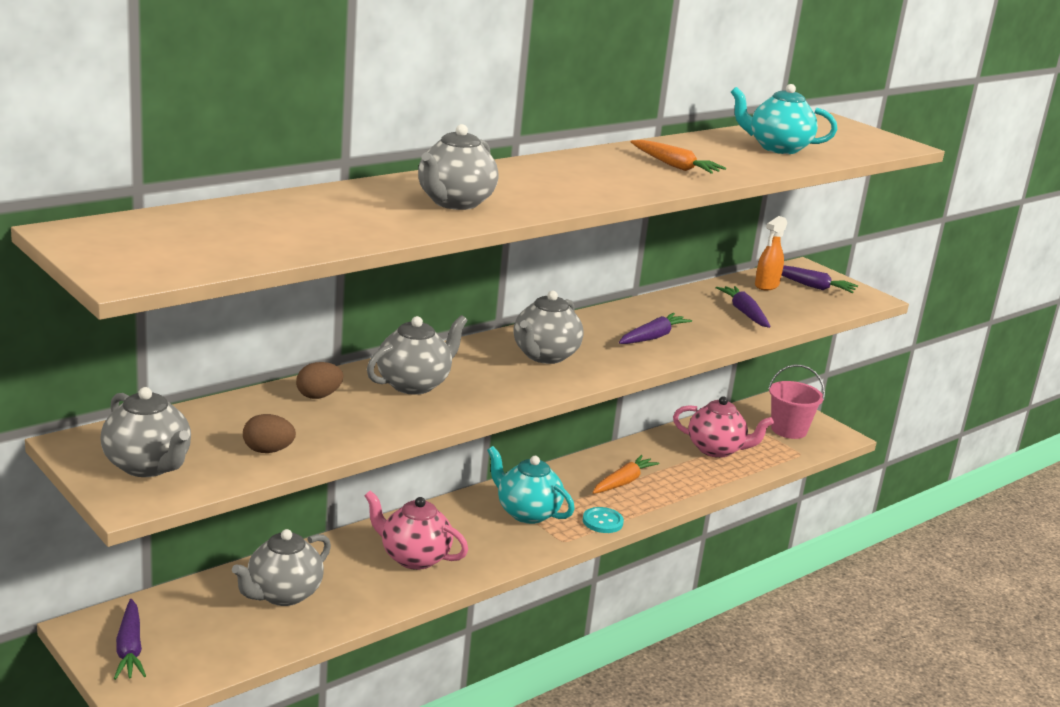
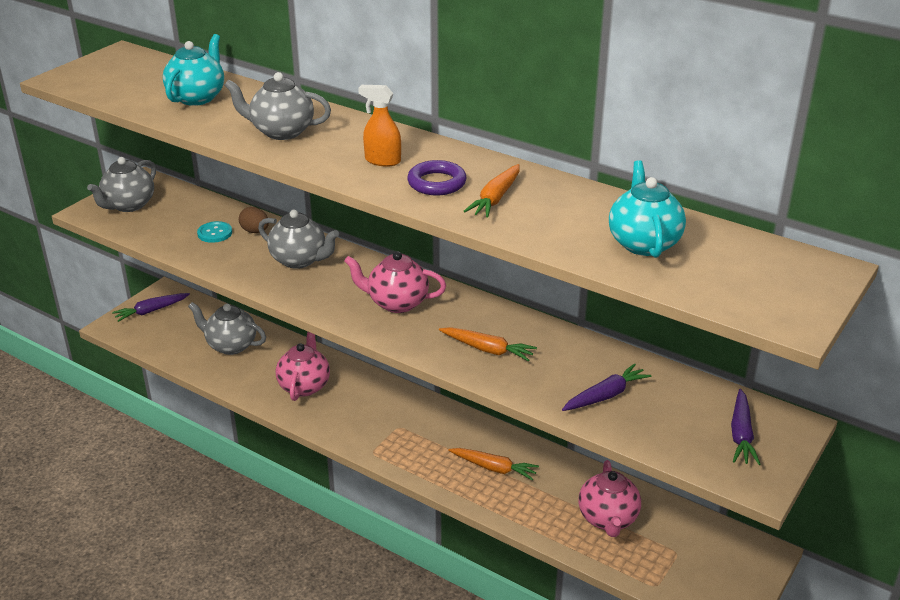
camera: 75 degrees right, 10 degrees up
(268, 451) = (167, 234): brown egg -> none
(526, 513) = (402, 424): turquoise teapot -> turquoise teapot (197, 97)
(544, 356) = (396, 303): grey teapot -> pink teapot
(602, 521) = (417, 468): turquoise button -> turquoise button (215, 233)
(630, 175) = (436, 183): none -> purple ring
(652, 337) = (487, 349): purple carrot -> orange carrot
(766, 285) = (702, 402): orange spray bottle -> orange spray bottle (382, 161)
(788, 430) = (704, 569): pink bucket -> none

